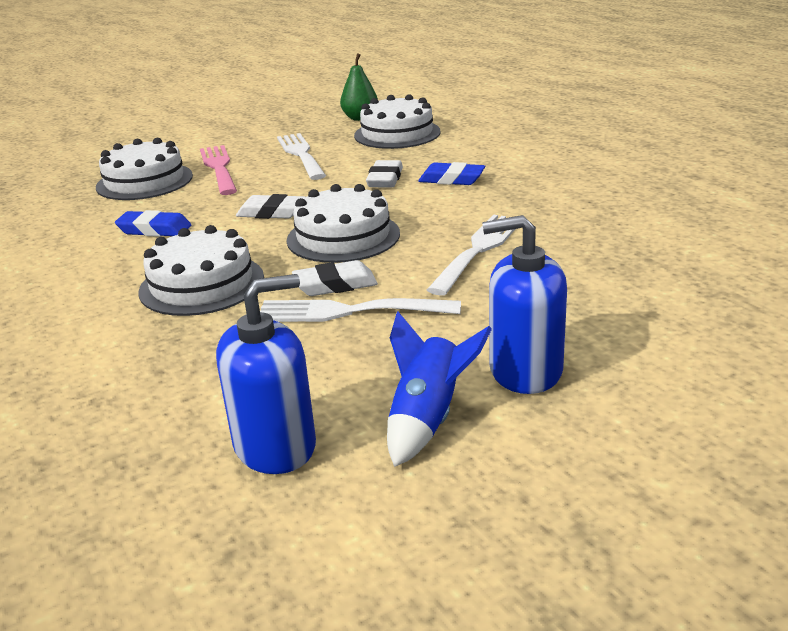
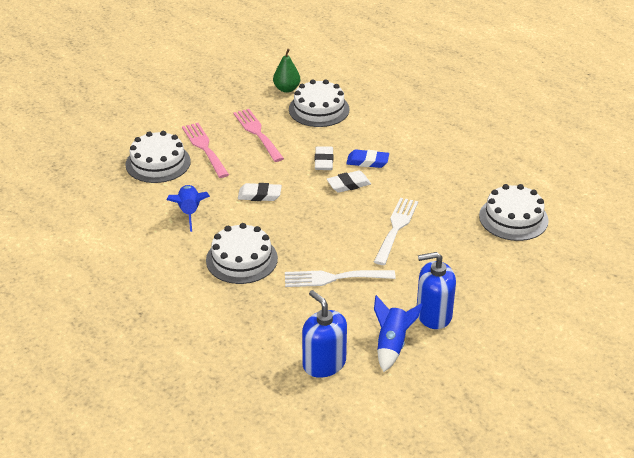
camera: 10 degrees left, 10 degrees up
(154, 230) = (189, 212): blue eraser -> blue rocket
(275, 446) = (324, 363): blue soap dispenser -> blue soap dispenser turned 90 degrees counterclockwise
(300, 154) = (257, 133): white fork -> pink fork
(335, 285) = (320, 258): white eraser -> white eraser (348, 184)
(343, 237) = (312, 217): white cake -> white cake (513, 218)

